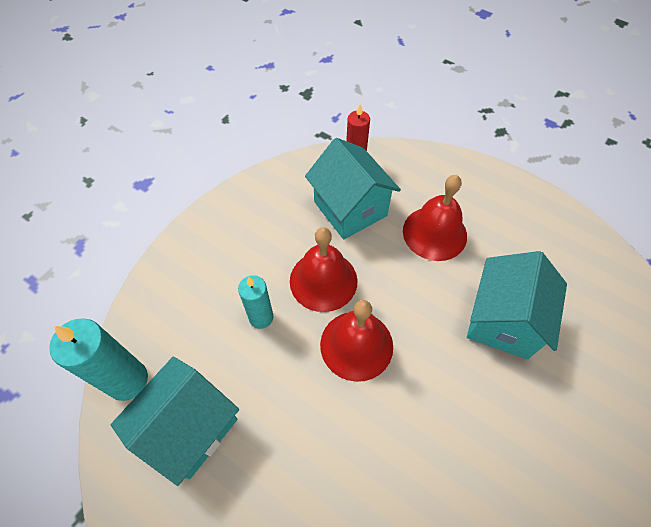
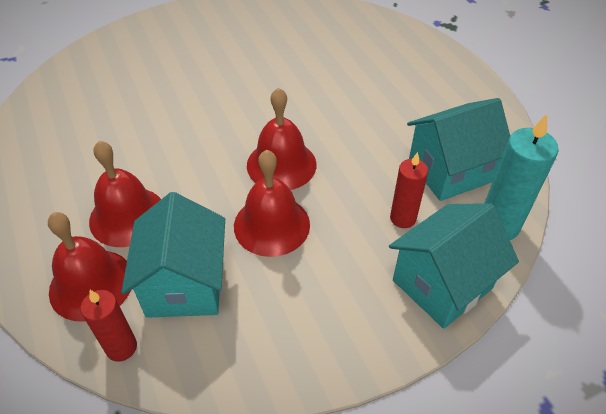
camera: 150 degrees left, 10 degrees down
(218, 343) = (403, 218): none -> red candle
(261, 317) = (352, 221): turquoise candle -> none
(408, 181) = (91, 284): none -> red bell
(502, 321) = (152, 129): turquoise house -> turquoise house (442, 284)

